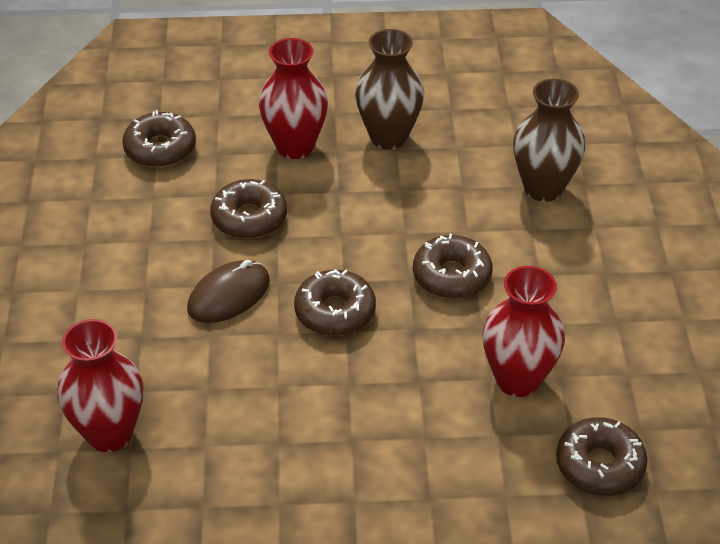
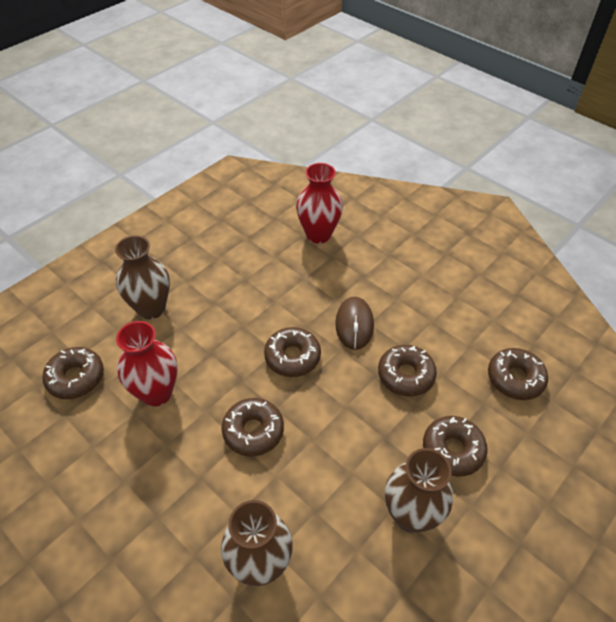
camera: 135 degrees right, 5 degrees up
(295, 146) = (452, 450): red vase -> brown donut
(436, 492) = (151, 308): none -> brown vase

